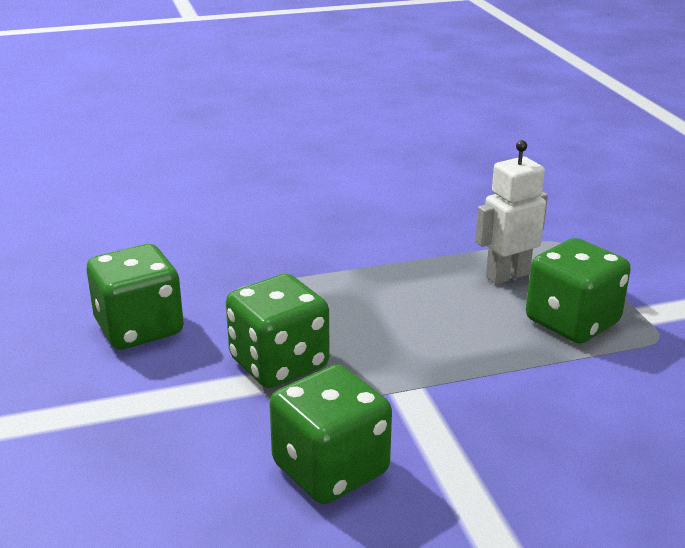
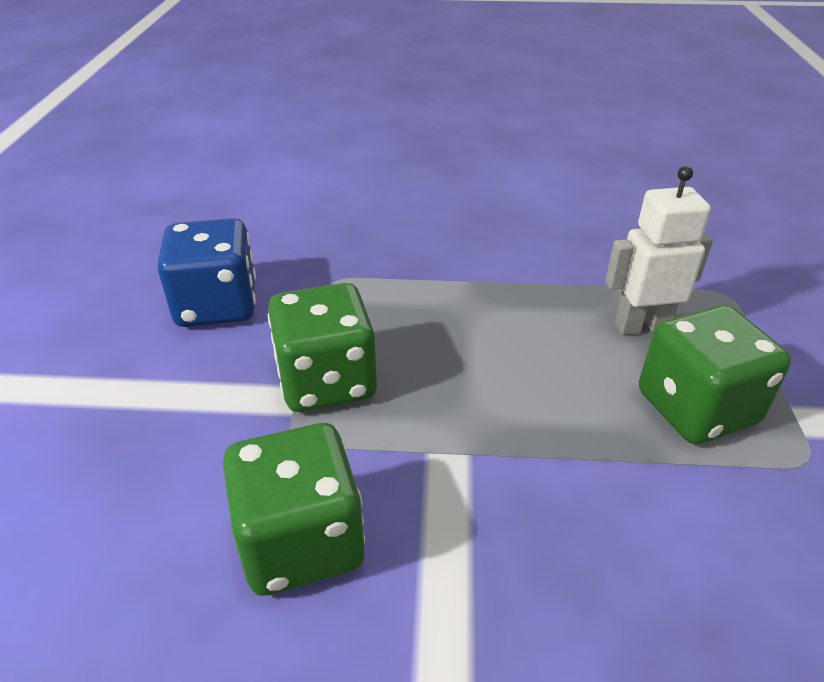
camera: 20 degrees right, 10 degrees up
(139, 328) = (217, 305): green dice -> blue dice

